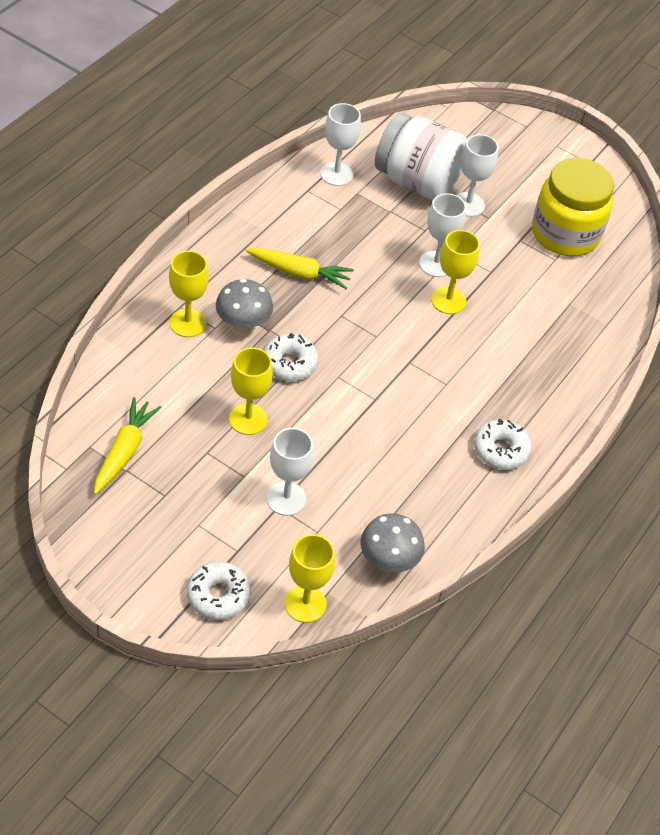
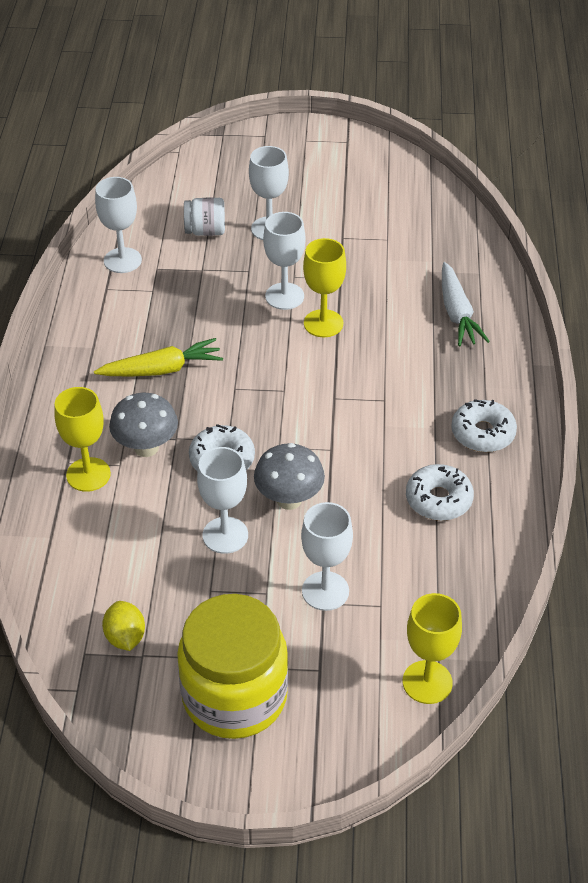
camera: 25 degrees left, 5 degrees down
(124, 451) = (125, 637): yellow carrot -> yellow lemon
(218, 596) = (337, 726): white donut -> white donut (438, 499)
(248, 419) = (225, 535): yellow goblet -> white goblet
(388, 561) = (469, 595): grey mushroom -> grey mushroom (289, 500)
(417, 182) = (205, 231): white jar -> white jar, size x0.47
(561, 347) = (457, 313): none -> white carrot
(565, 234) = (377, 213): yellow jar -> yellow jar (234, 696)

